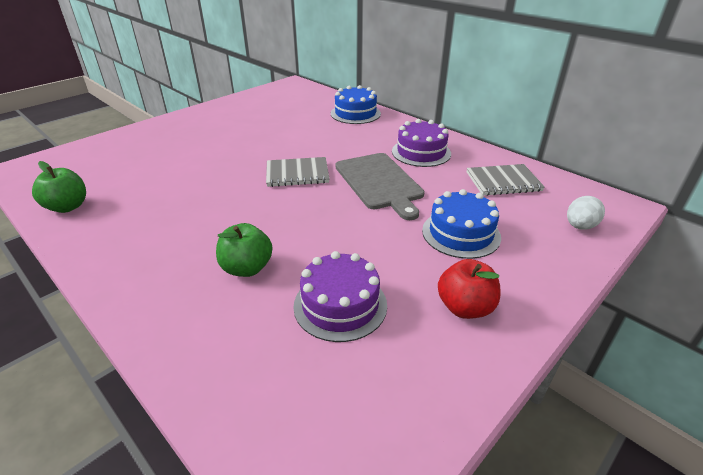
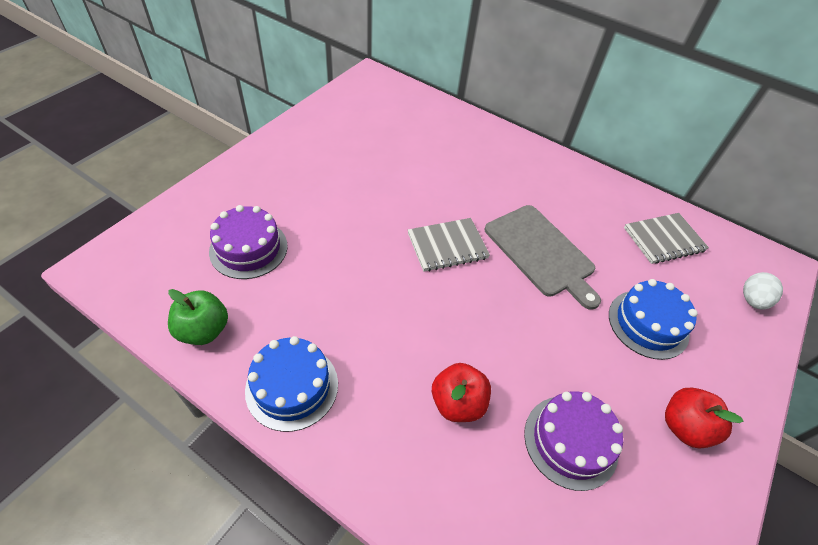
camera: 15 degrees left, 15 degrees up
(247, 268) = (457, 403): green apple -> red apple
(355, 113) = (470, 132): blue cake -> blue cake (292, 386)
(421, 152) = (566, 197): purple cake -> purple cake (248, 248)

